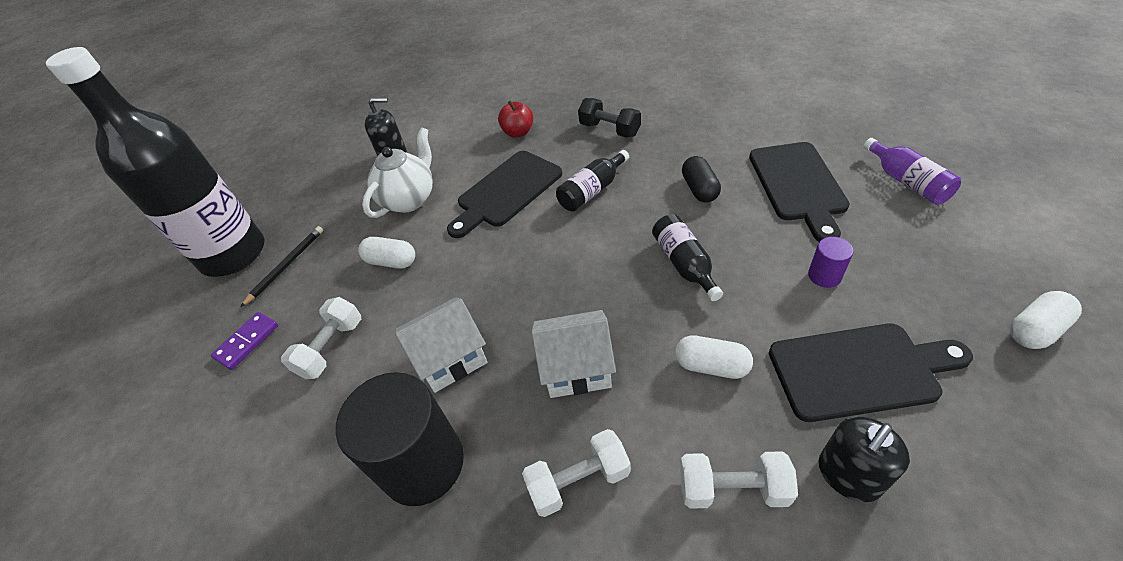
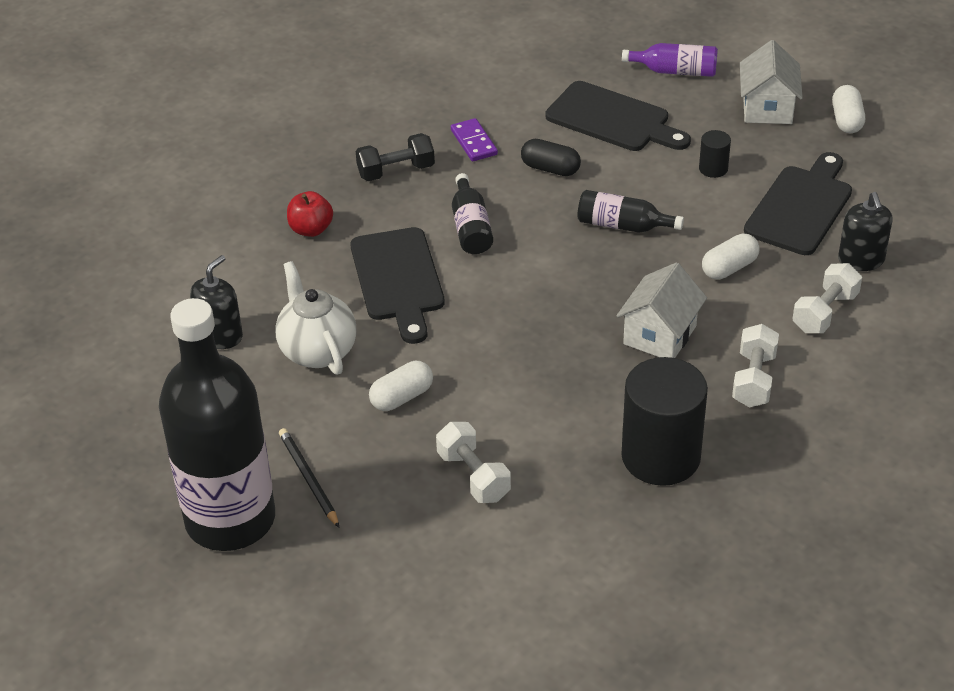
camera: 60 degrees left, 5 degrees down
(247, 342) = (395, 537): purple domino -> purple domino (474, 142)
(450, 358) = (572, 402): white house -> white house (767, 108)
(824, 276) = (713, 168): purple cylinder -> black cylinder

